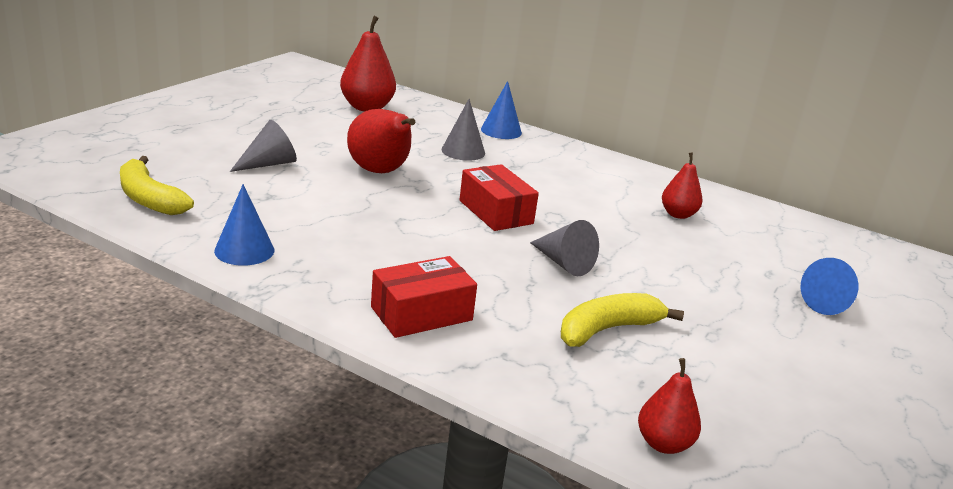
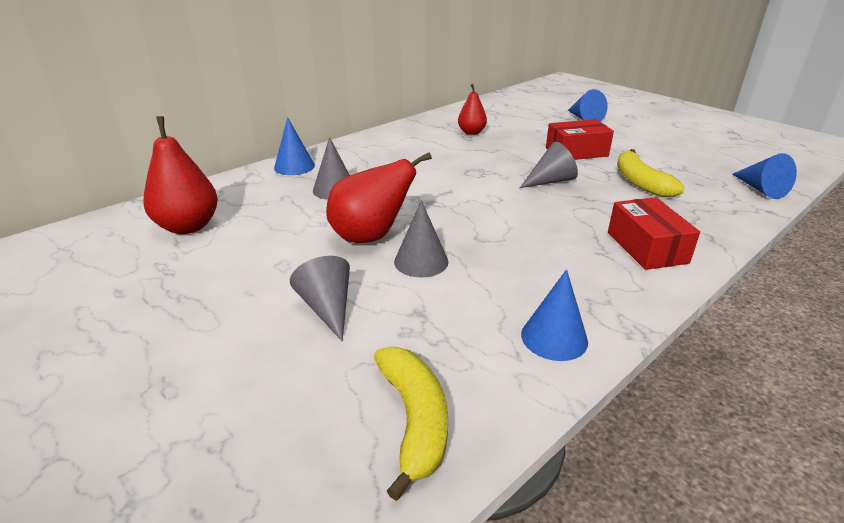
camera: 70 degrees left, 5 degrees up
(149, 198) = (414, 420): yellow banana -> yellow banana turned 75 degrees counterclockwise
(346, 194) = (421, 261): none -> grey cone
(496, 212) = (465, 193): red box -> red box (576, 152)
(663, 444) = (760, 189): red pear -> blue cone

